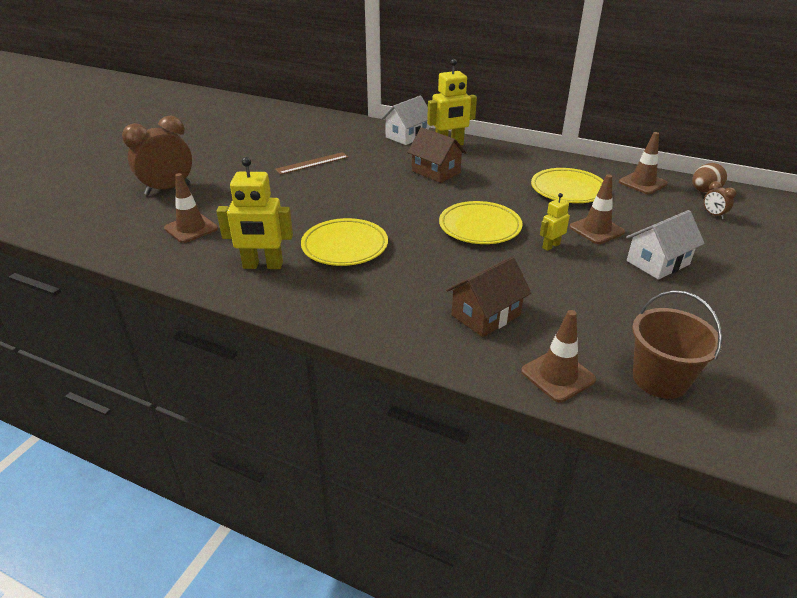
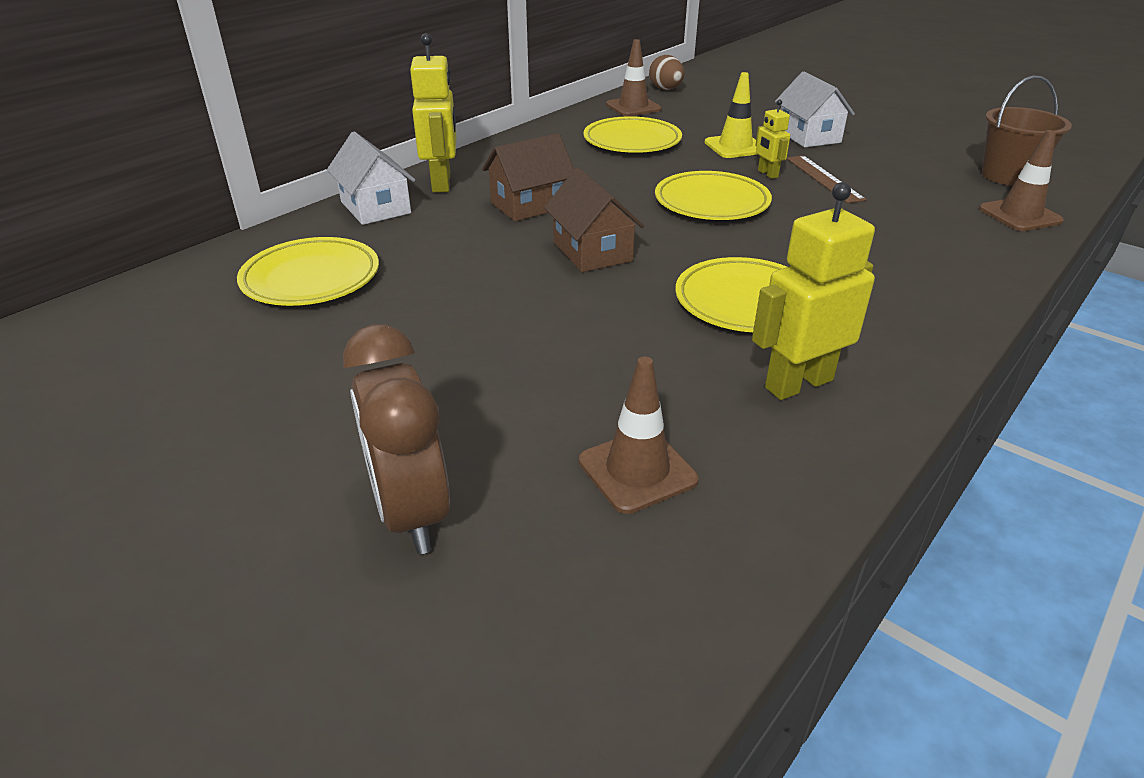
camera: 75 degrees left, 0 degrees up
(263, 265) = (798, 383): yellow robot -> yellow robot turned 135 degrees counterclockwise
(312, 163) = (416, 304): brown ruler -> brown ruler (824, 178)
(327, 138) = (311, 278): none -> yellow plate
(486, 315) = (918, 231): brown house -> brown house (592, 251)
(596, 230) = (735, 147): brown traffic cone -> yellow traffic cone
(713, 215) = (717, 97): brown clock -> none

